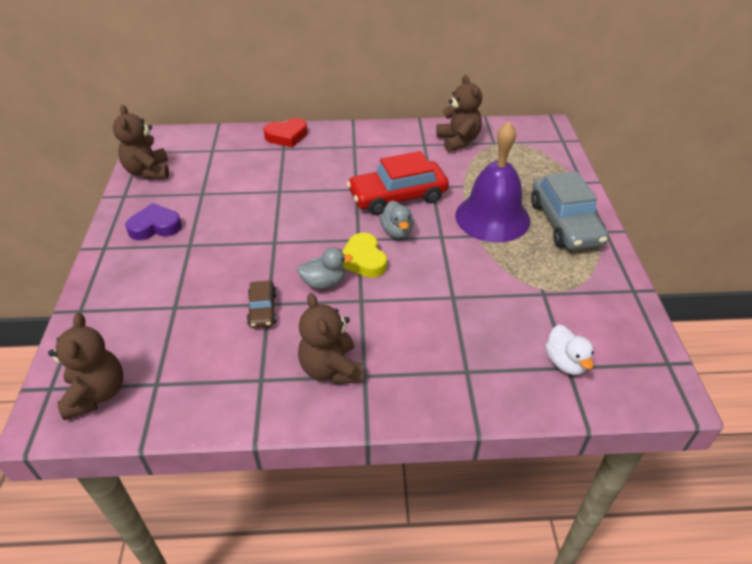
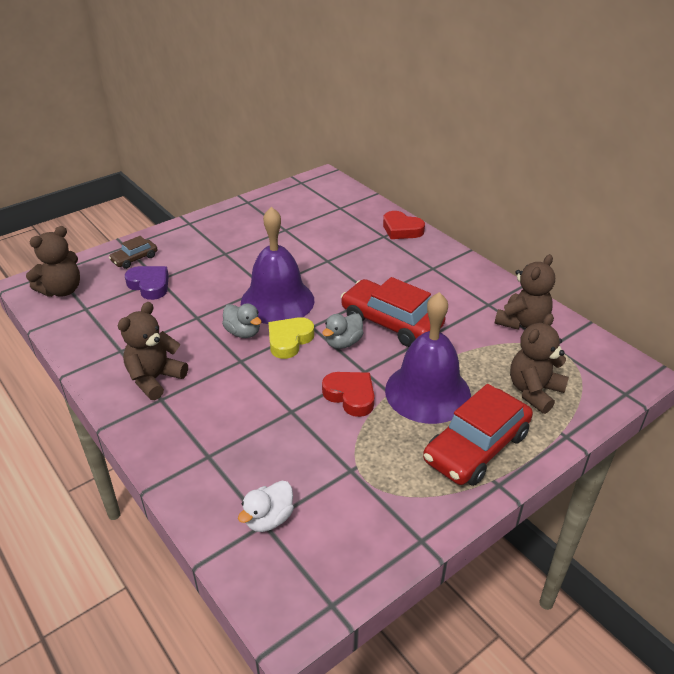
camera: 55 degrees right, 5 degrees down
(148, 172) = (283, 196): brown teddy bear -> brown teddy bear (534, 391)
(155, 226) = (229, 230): purple heart -> purple heart (149, 285)
(262, 310) = (188, 317): brown car -> brown car (134, 259)
(302, 243) = (277, 301): none -> purple bell
(463, 257) = (350, 396): none -> red heart
(565, 223) = (476, 447): grey car -> red car

